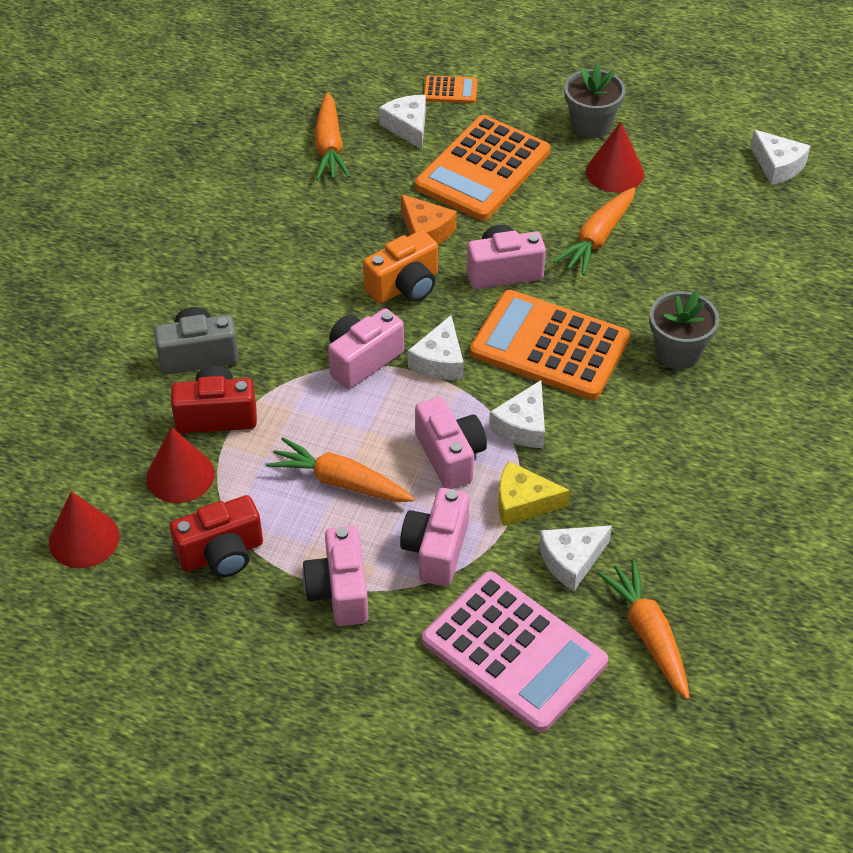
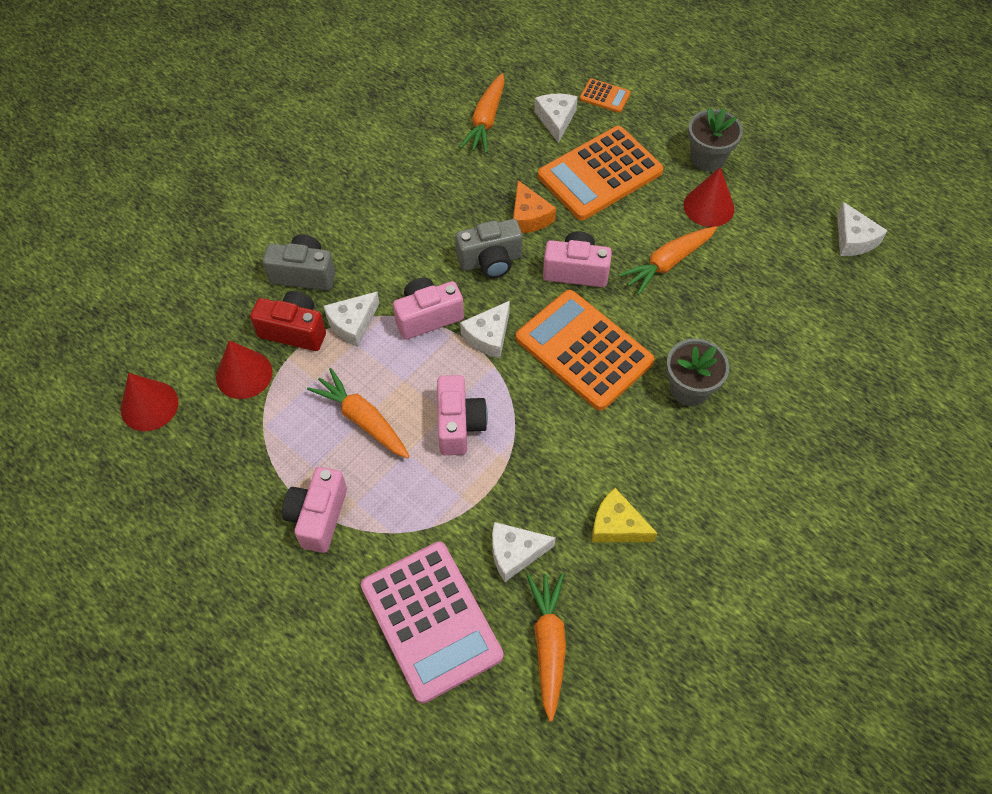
camera: 20 degrees right, 10 degrees up
(222, 554) = (244, 453): red camera -> none
(405, 286) = (490, 261): orange camera -> grey camera
(436, 550) = (410, 506): pink camera -> none
(523, 426) = (529, 416): white cheese -> white cheese (352, 324)
(523, 503) = (499, 486): yellow cheese -> yellow cheese (616, 525)

